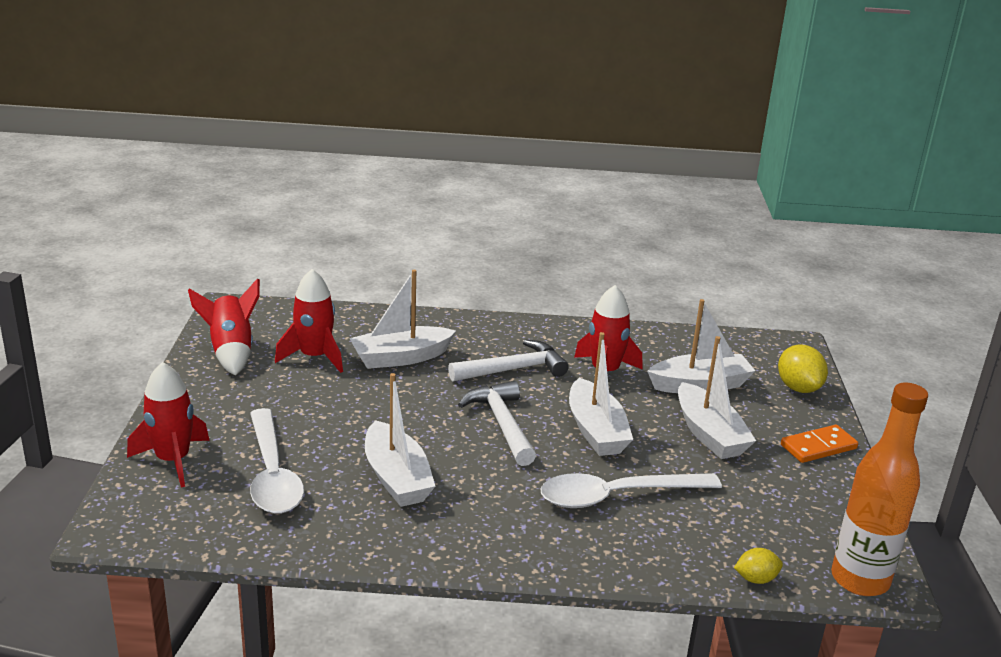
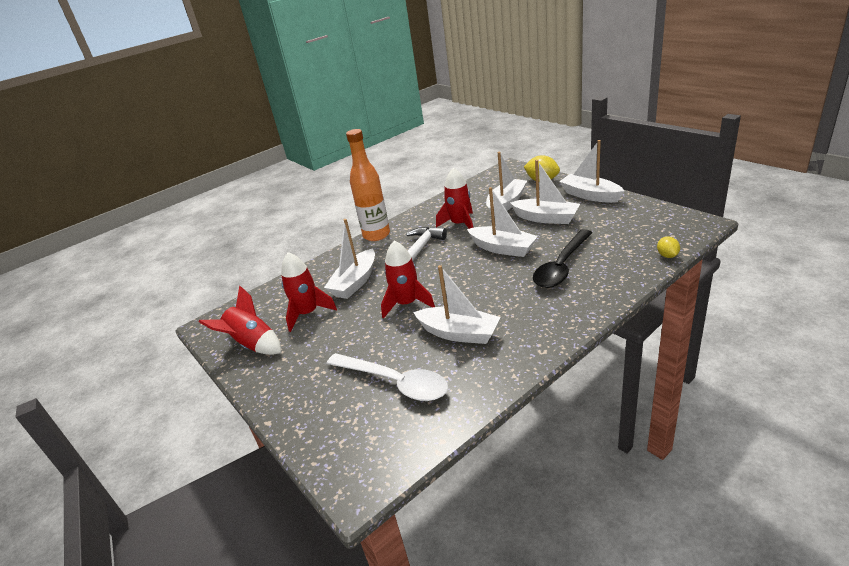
camera: 35 degrees left, 5 degrees up
(173, 460) = (324, 422): red rocket -> red rocket (407, 304)
(502, 424) = (459, 275): white hammer -> none
(617, 496) = (562, 266): white spoon -> black spoon
(756, 579) = (667, 256): yellow lemon -> yellow lemon turned 45 degrees counterclockwise
(818, 447) = (590, 195): orange domino -> white boat
(859, 580) = (694, 229): orange bottle -> orange bottle (376, 235)

